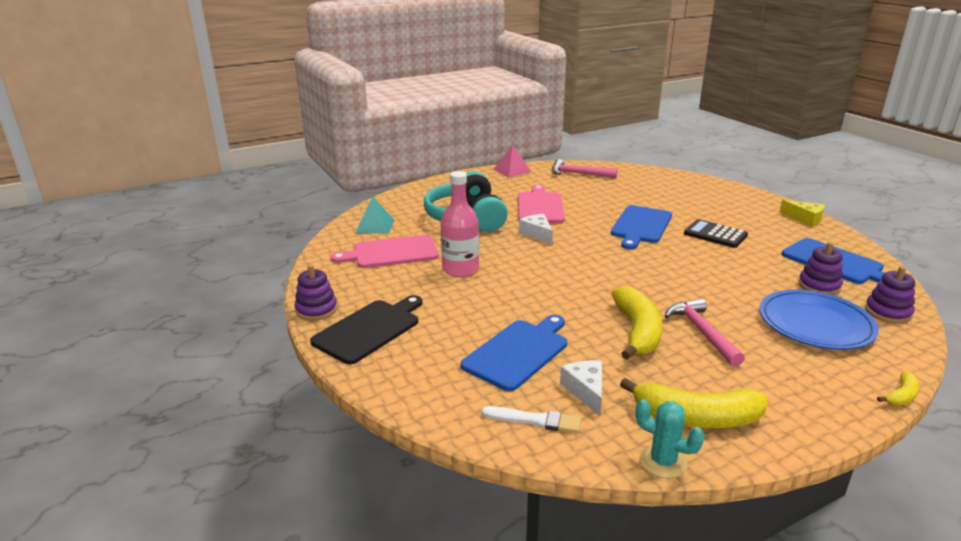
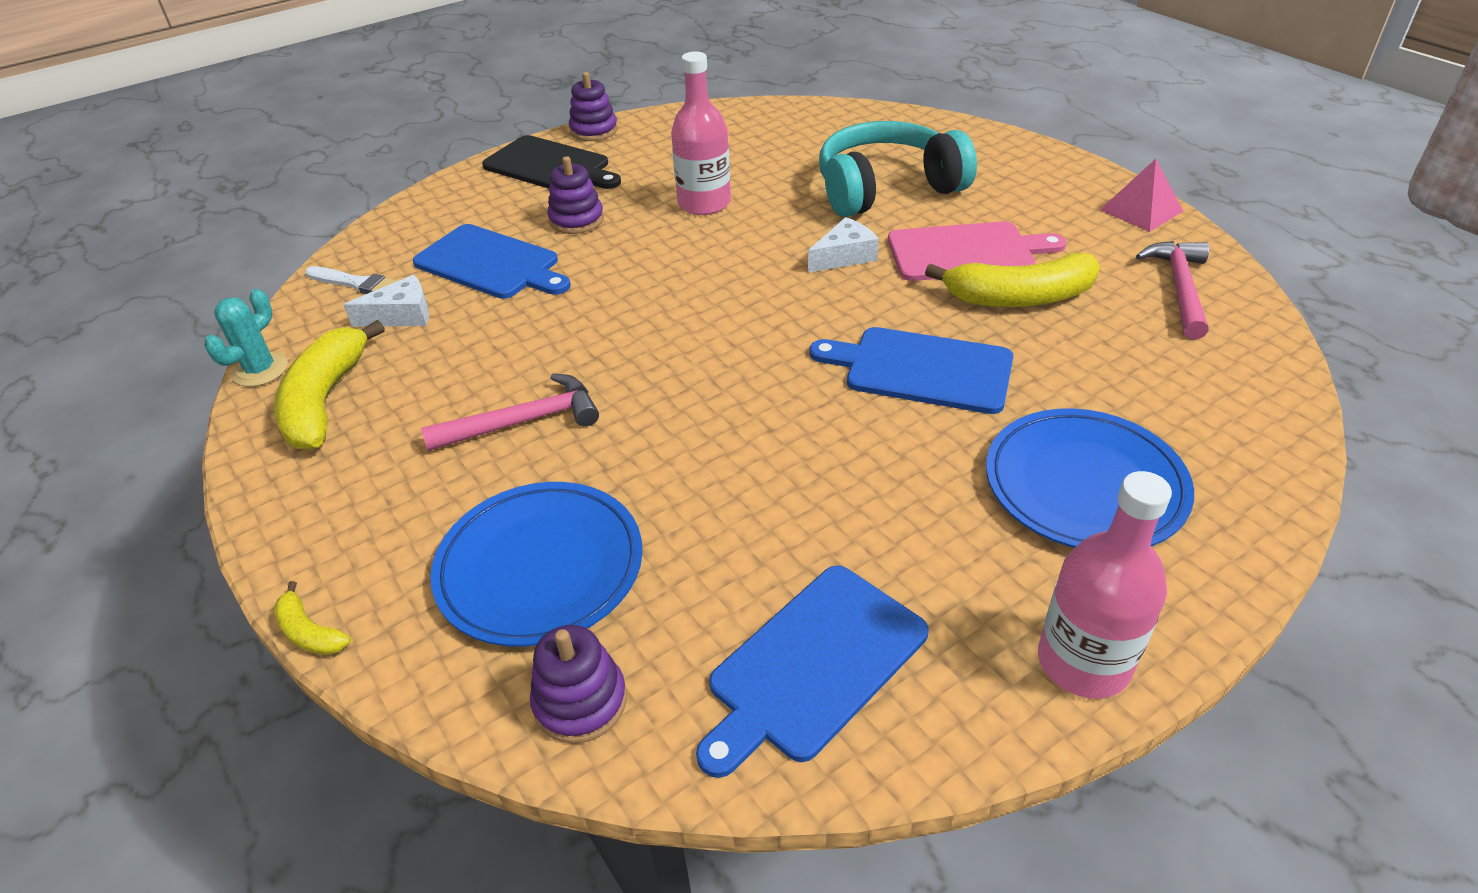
camera: 85 degrees right, 15 degrees up
(375, 226) = (828, 126): turquoise pyramid -> none
(391, 252) = (746, 149): pink cutting board -> none
(535, 420) = (357, 284): white brush -> white brush turned 75 degrees counterclockwise
(637, 331) = (531, 357): yellow banana -> yellow banana (1019, 297)
(713, 207) = (1084, 485): none -> blue plate
(715, 234) = (914, 473): black calculator -> none
(805, 219) = (1083, 662): yellow cheese -> pink bottle
(819, 286) = (692, 607): purple stacking toy -> purple stacking toy (576, 220)

